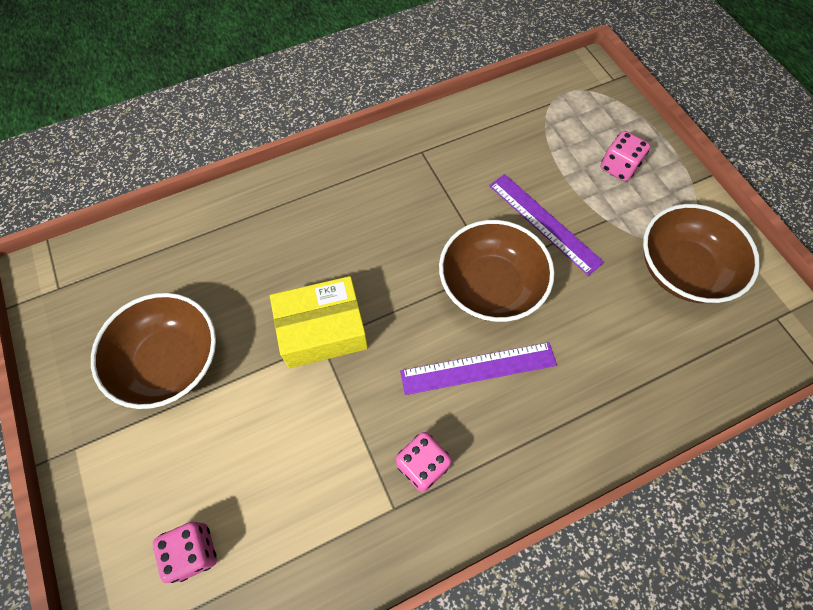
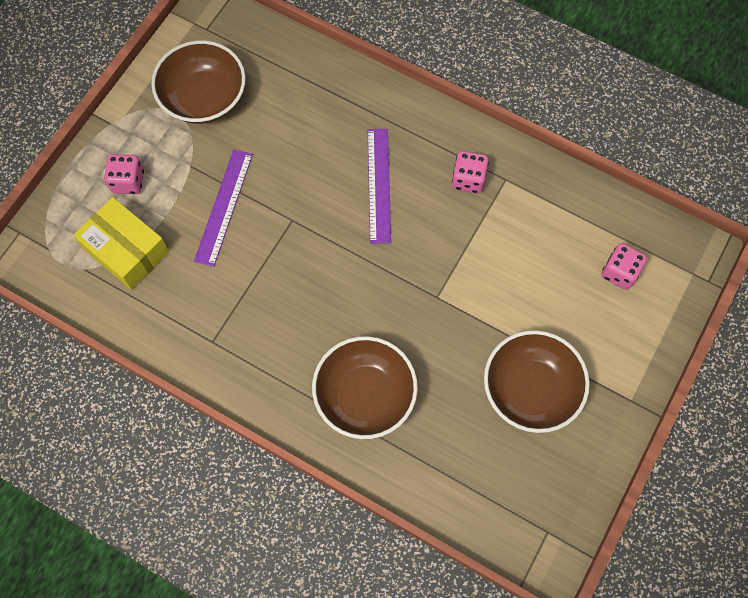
camera: 125 degrees left, 5 degrees up
(322, 330) = (428, 303): yellow box -> yellow box (126, 250)
(478, 368) = (378, 185): purple ruler -> purple ruler turned 45 degrees clockwise
(490, 286) = (308, 213): brown bowl -> brown bowl (365, 395)

